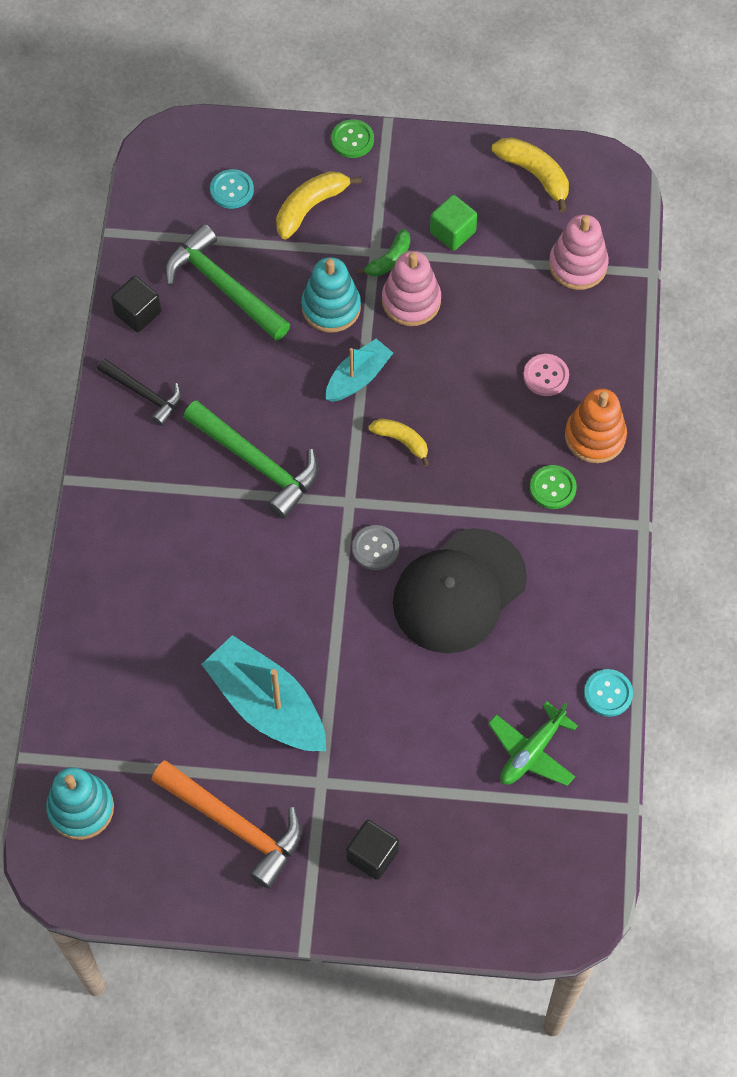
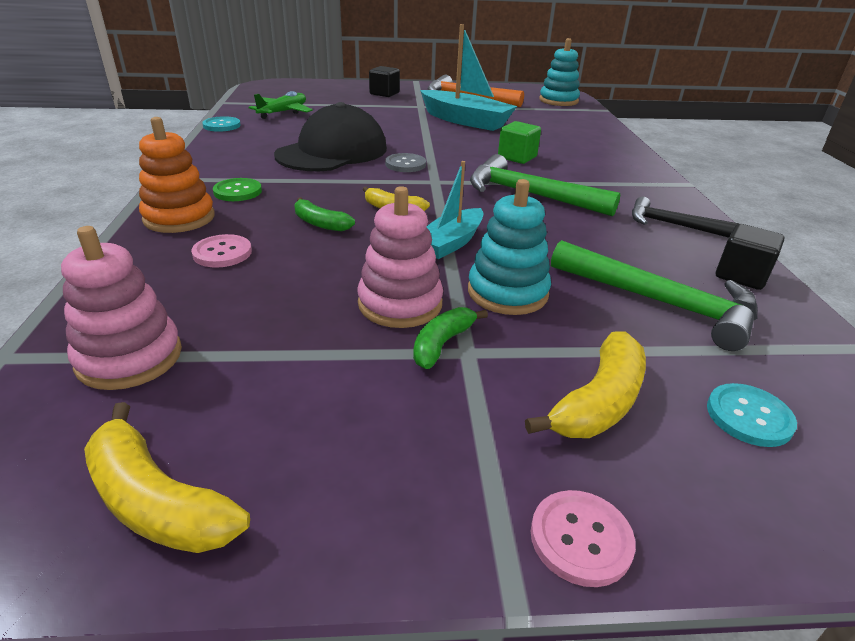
camera: 170 degrees right, 30 degrees down
(352, 140) = (580, 539): green button -> pink button
(452, 232) = (342, 386): green cube -> green cube (517, 157)
(469, 418) = (320, 223): none -> green banana

